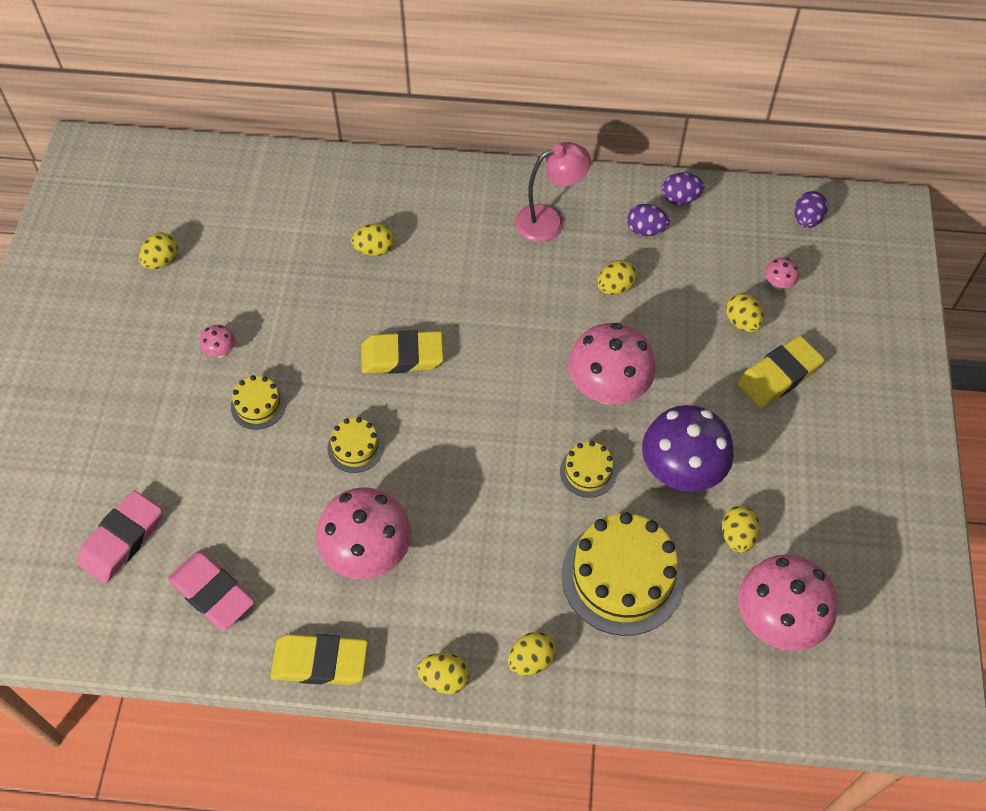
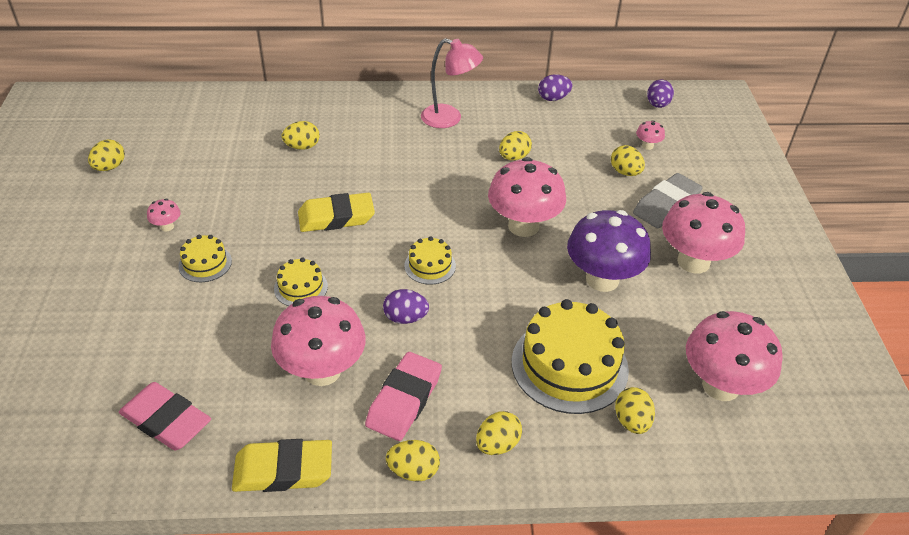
camera: 10 degrees left, 15 degrees down
(122, 540) = (70, 384): pink eraser -> pink eraser (404, 400)
(549, 221) = (449, 119): pink lamp -> pink lamp turned 45 degrees clockwise
(588, 471) = (519, 287): yellow cake -> yellow cake (430, 265)
(645, 230) = (530, 119): purple egg -> purple egg (405, 318)
(737, 536) = (665, 323): yellow egg -> yellow egg (631, 421)
(778, 375) = (666, 205): yellow eraser -> grey eraser
(789, 458) = (693, 262): none -> pink mushroom

